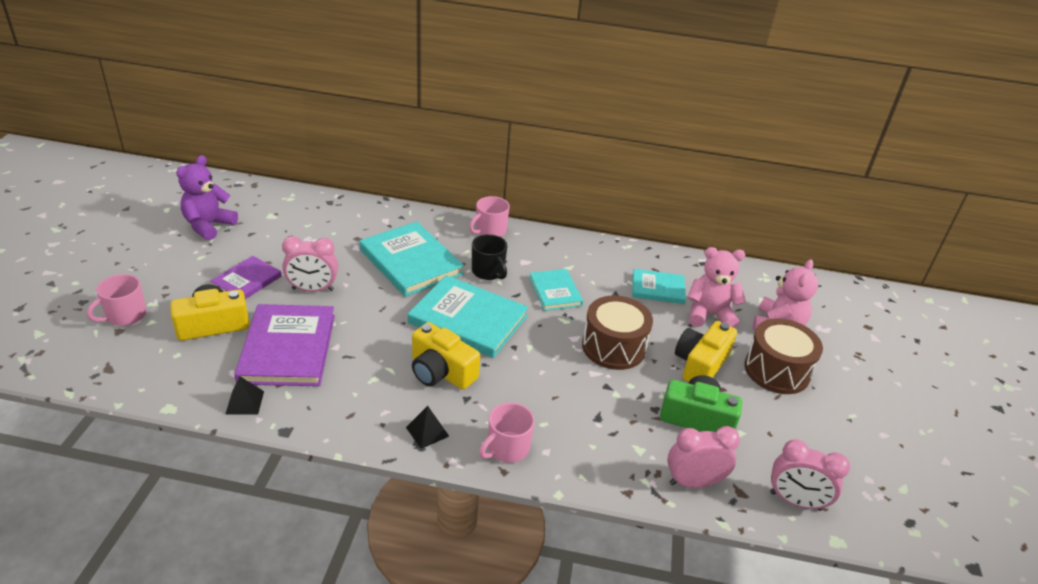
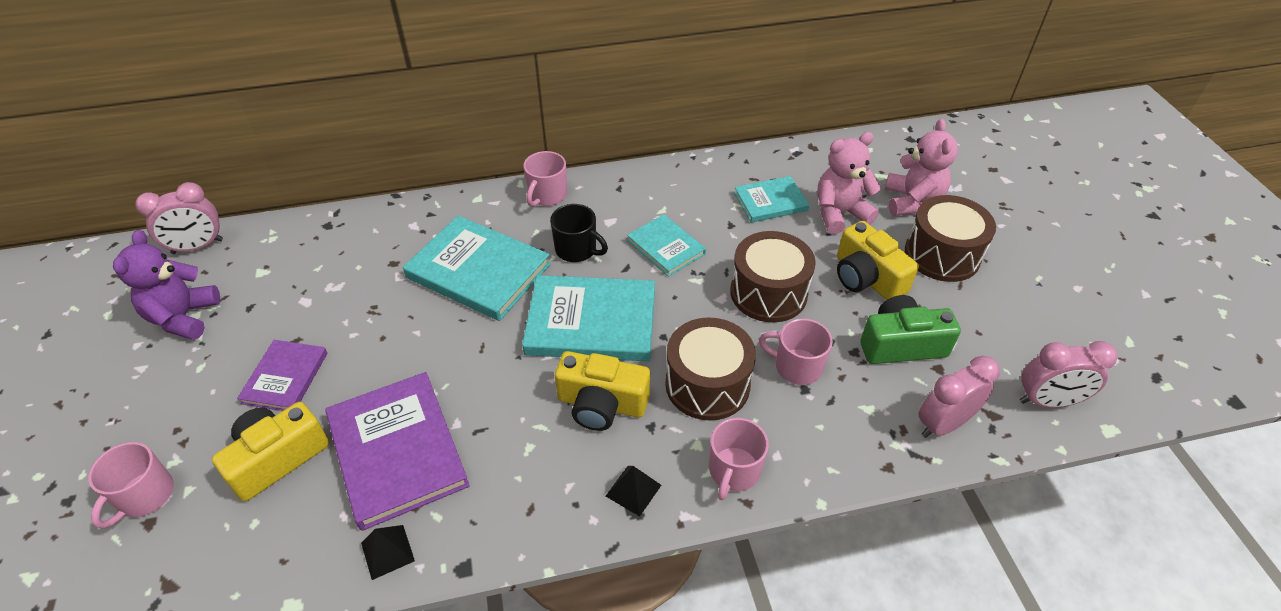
camera: 20 degrees left, 10 degrees up
(313, 289) = (379, 356): pink clock -> pink clock (197, 247)
(525, 388) = (707, 384): none -> brown drum
(601, 402) = (796, 367): none -> pink mug
(700, 364) = (866, 278): yellow camera -> yellow camera turned 45 degrees counterclockwise

